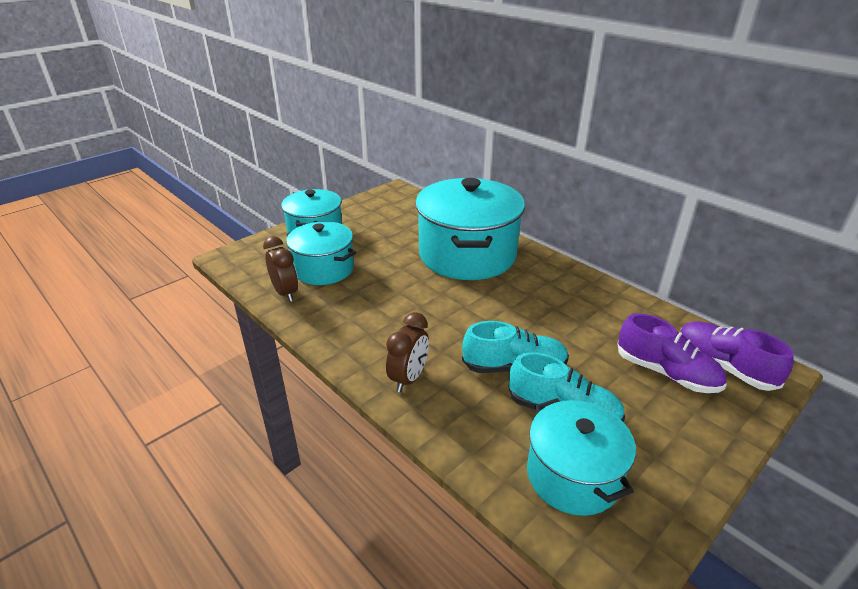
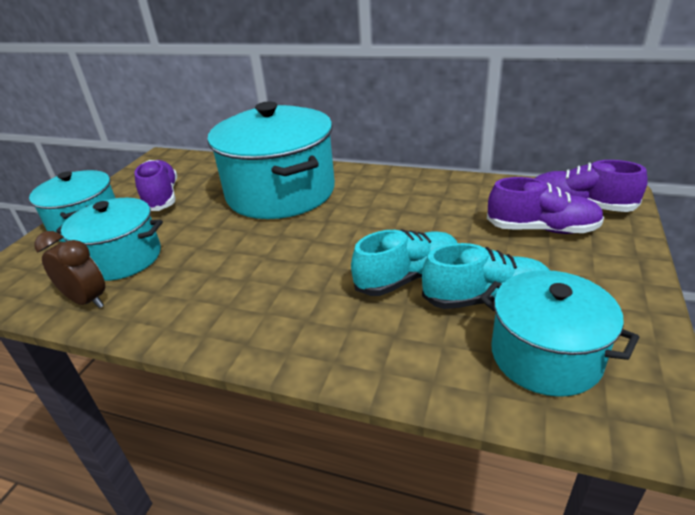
camera: 25 degrees left, 0 degrees up
(377, 227) = (162, 197): none -> purple shoe
(408, 378) = (306, 334): brown clock -> none

